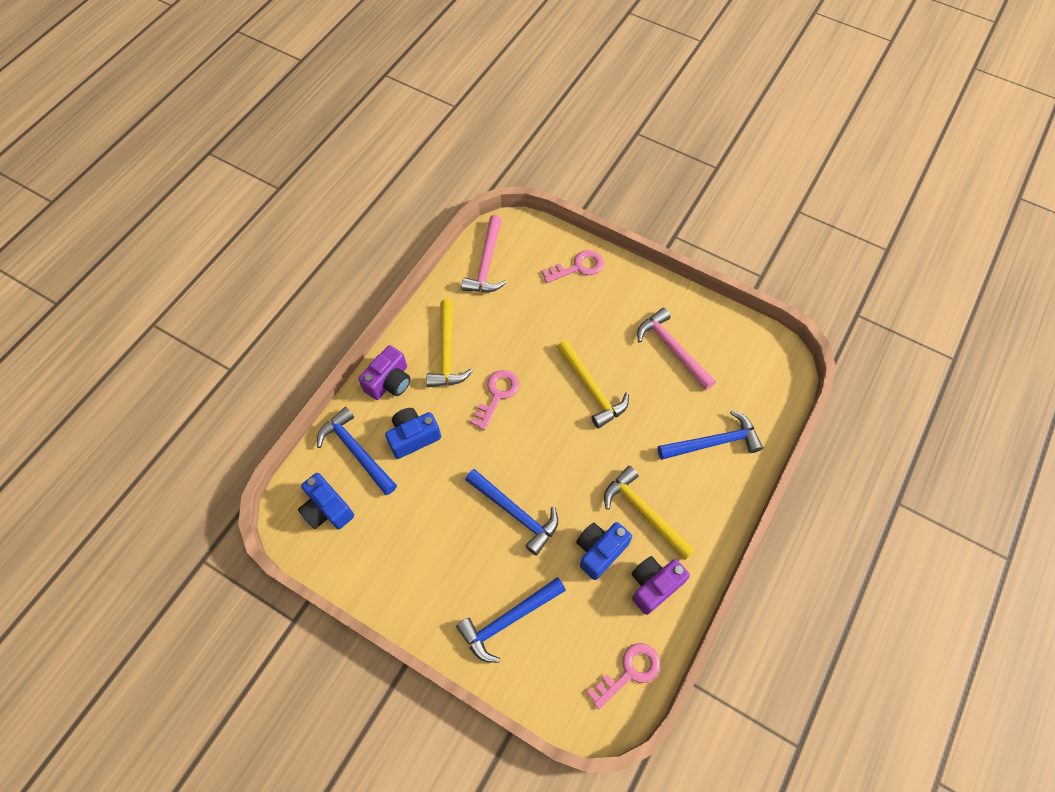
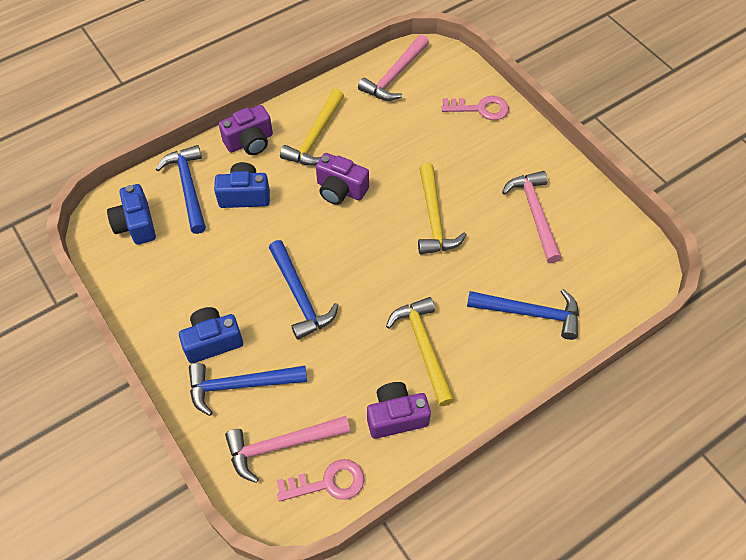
camera: 25 degrees right, 5 degrees down
(497, 395) = (340, 190): pink key -> purple camera
(573, 658) = (281, 445): none -> pink hammer
(600, 551) = (361, 363): blue camera -> blue camera (212, 341)

